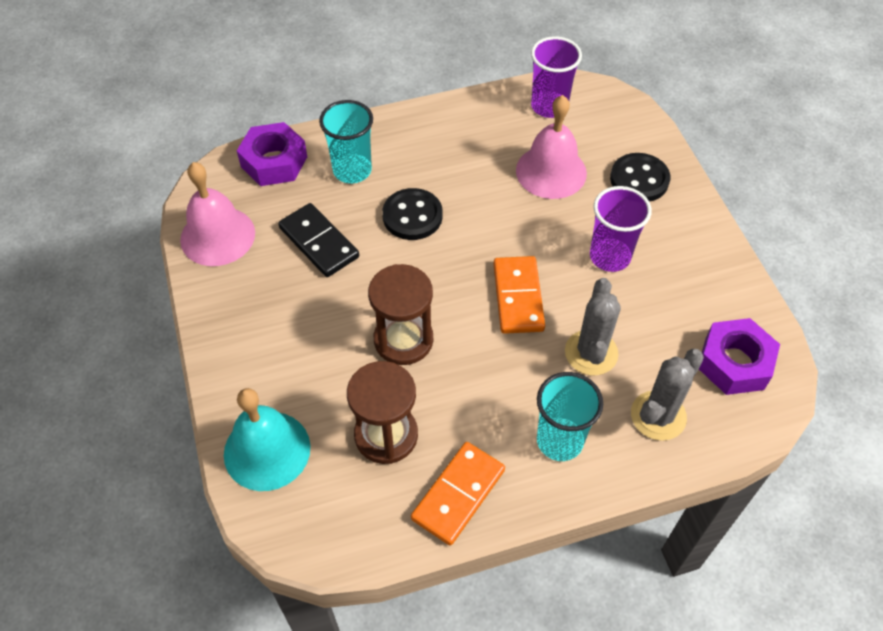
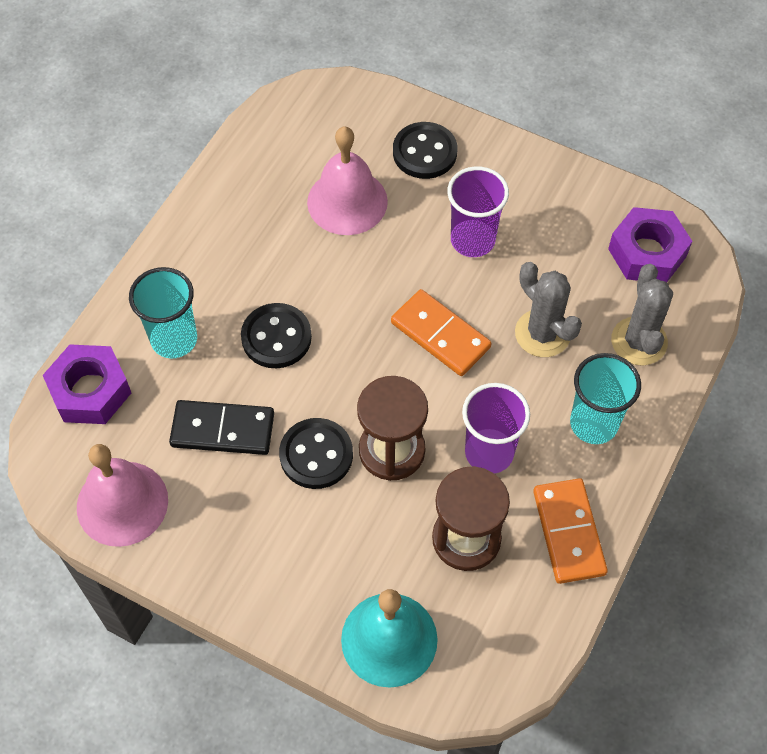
camera: 45 degrees left, 5 degrees up
(355, 303) = (316, 455): none -> black button
(549, 106) = (280, 141): purple cup -> purple cup (489, 452)

